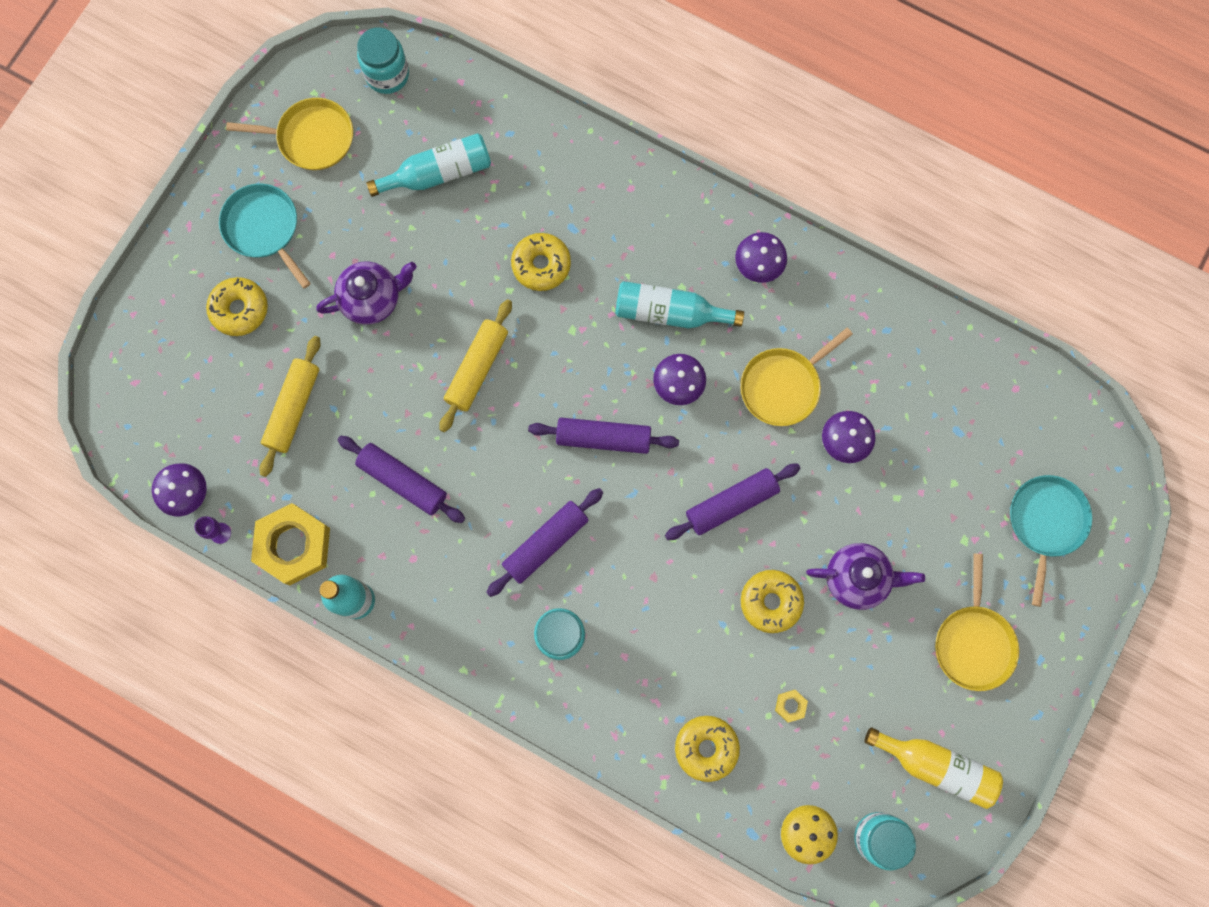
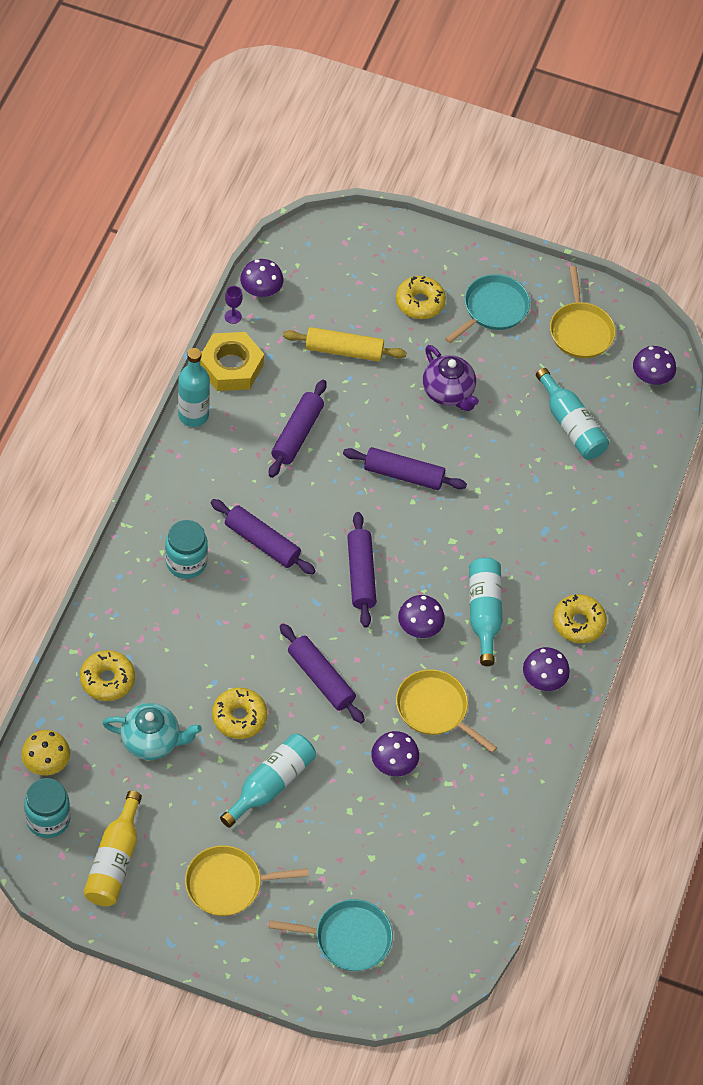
camera: 75 degrees right, 20 degrees down
(387, 75) = (651, 377): turquoise jar -> purple mushroom
(477, 368) = (403, 474): yellow rolling pin -> purple rolling pin
(541, 265) = (506, 511): yellow donut -> yellow donut (578, 623)
(790, 706) = (151, 741): yellow nut -> turquoise teapot
(857, 578) = (271, 784): purple teapot -> turquoise bottle

